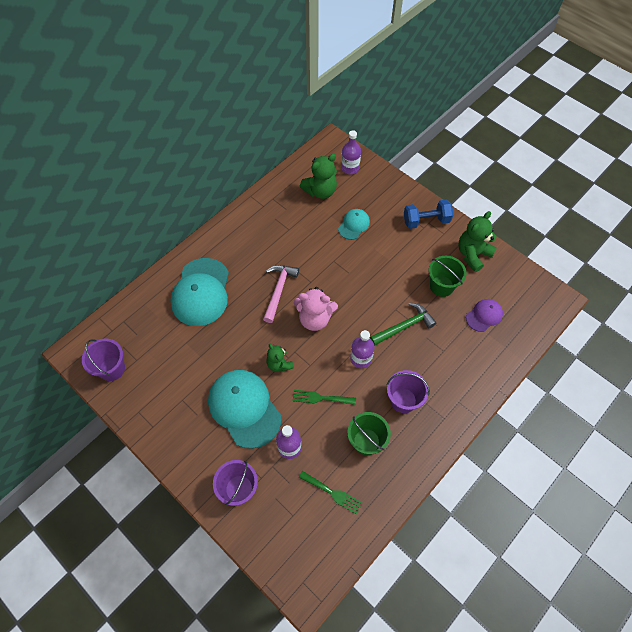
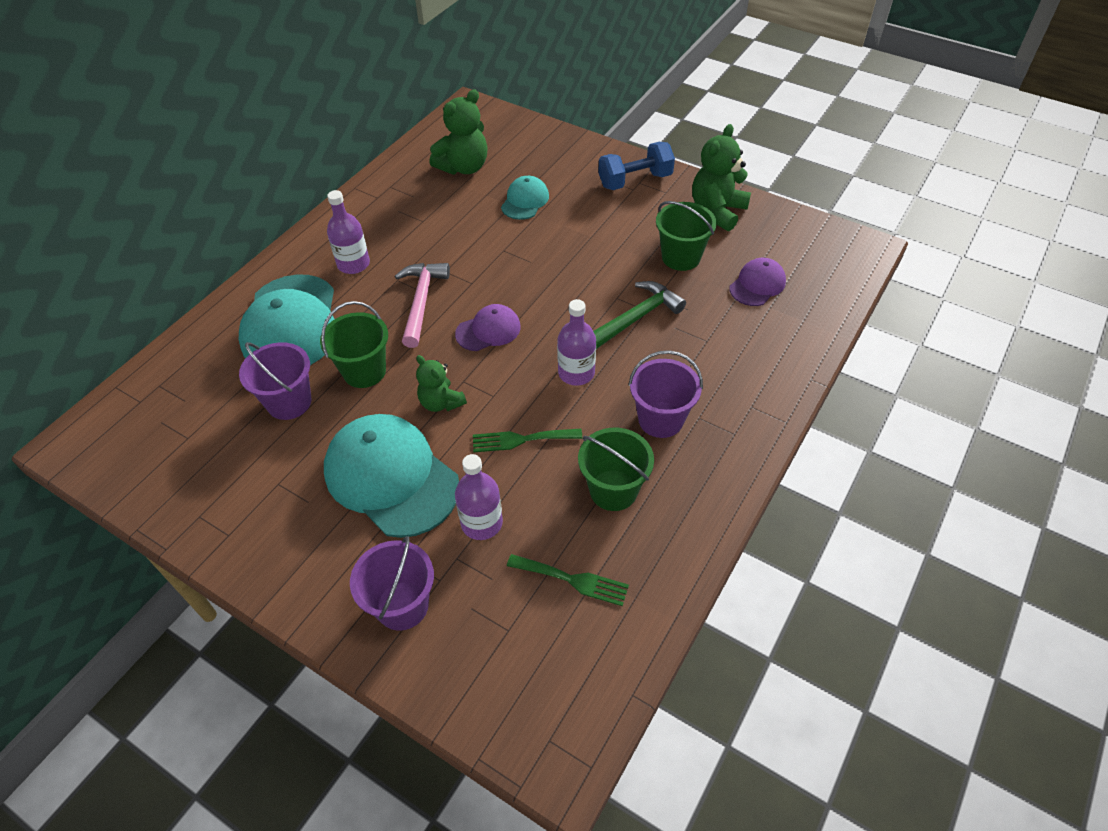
camera: 10 degrees left, 10 degrees down
(112, 369) = (144, 458): purple bucket -> purple bucket (289, 402)
(239, 334) = (364, 371): none -> green bucket
(315, 319) = (488, 330): pink teddy bear -> purple cap
(350, 168) = (503, 134): purple bottle -> purple bottle (353, 264)

